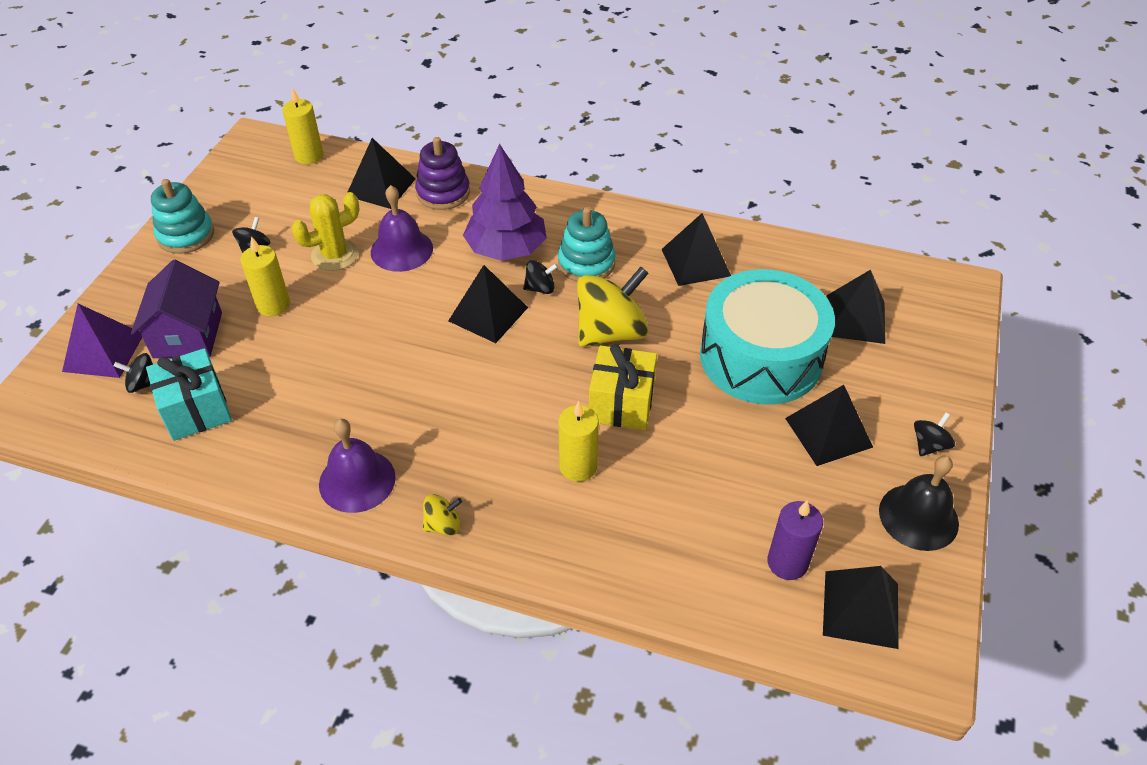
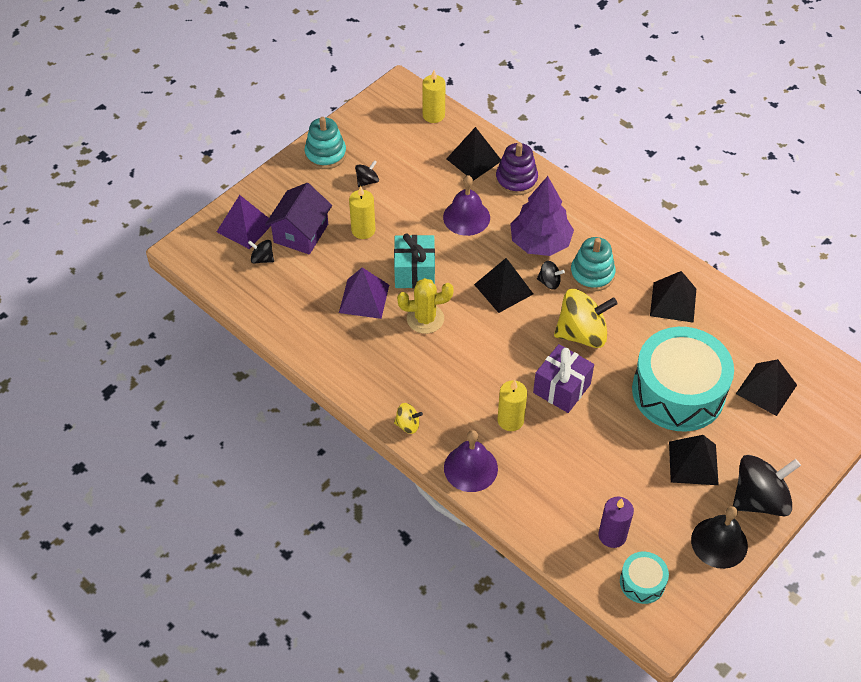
camera: 25 degrees right, 5 degrees up
(196, 410) = (288, 289): turquoise gift -> turquoise gift (414, 272)
(309, 385) = (364, 298): none -> purple pyramid
(335, 255) = (419, 205): yellow cactus -> yellow cactus (425, 319)
(357, 480) = (367, 375): purple bell -> purple bell (470, 468)
(621, 403) = (561, 388): yellow gift -> purple gift
(860, 609) = (642, 582): black pyramid -> turquoise drum
(929, 445) = (759, 499): black spinning top -> black spinning top, size x2.16

